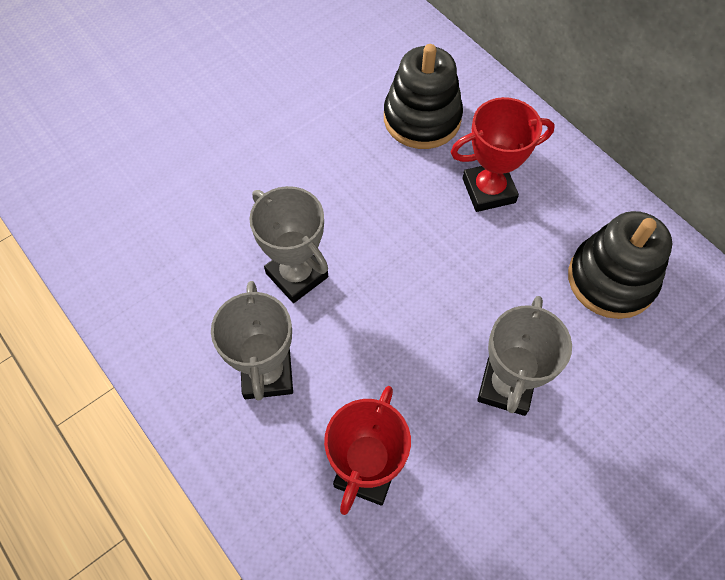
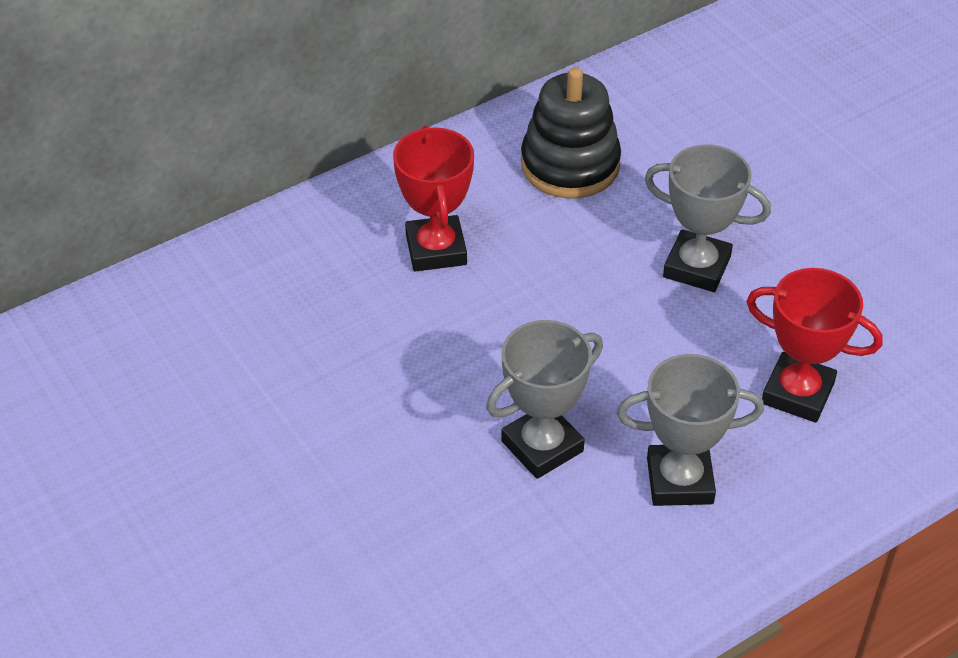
camera: 85 degrees left, 15 degrees down
(422, 118) = (309, 301): black stacking toy -> none

